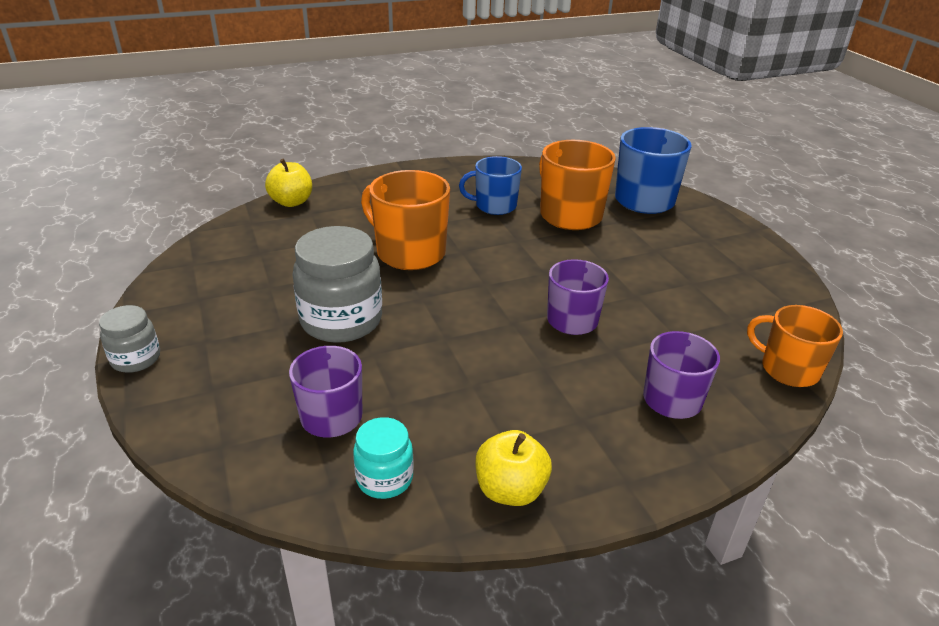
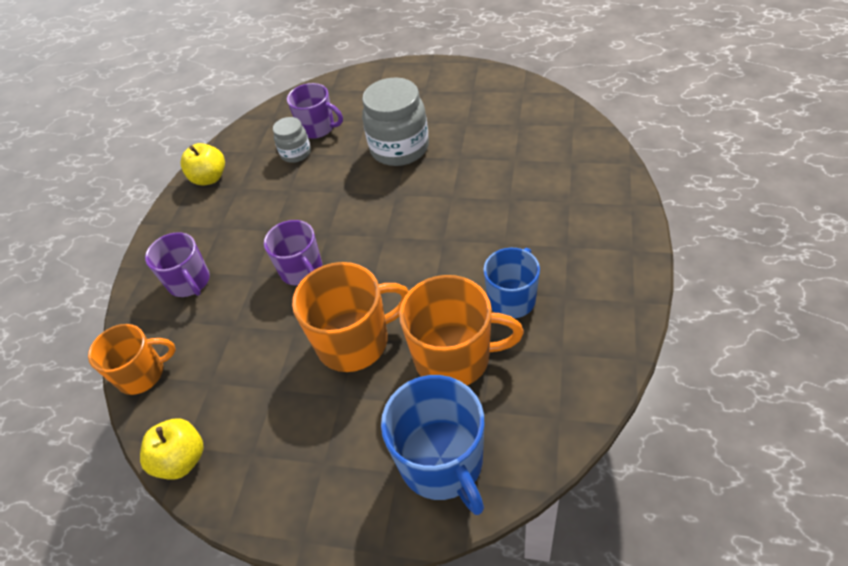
camera: 130 degrees right, 15 degrees up
(136, 359) = (426, 66): grey jar -> grey jar (296, 153)
(291, 202) = (600, 154): yellow apple -> yellow apple (182, 459)
(384, 478) = (259, 137): turquoise jar -> none
(409, 252) = (463, 206): orange mug -> orange mug (355, 341)

